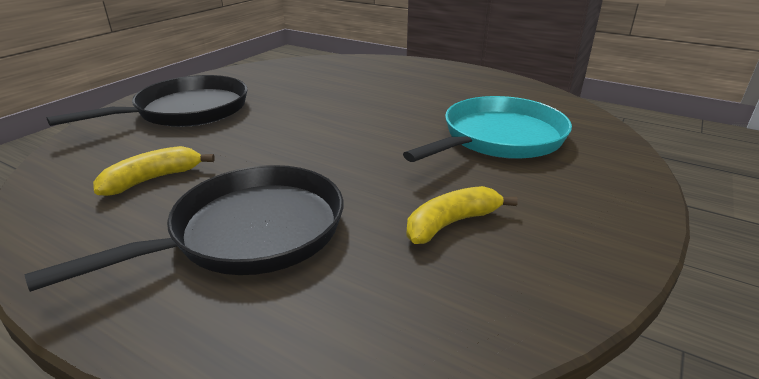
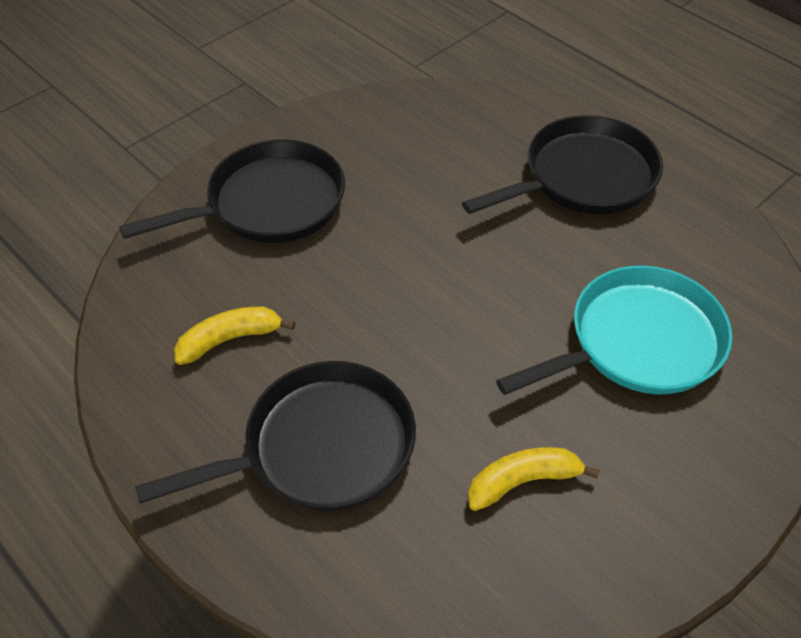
camera: 15 degrees right, 20 degrees up
(418, 79) = (584, 177): none -> black pan

